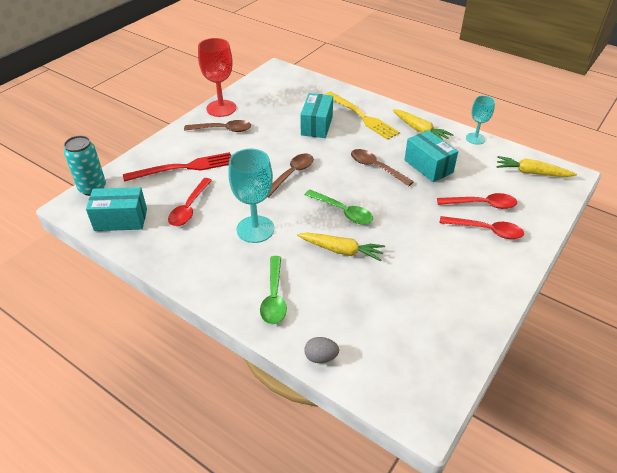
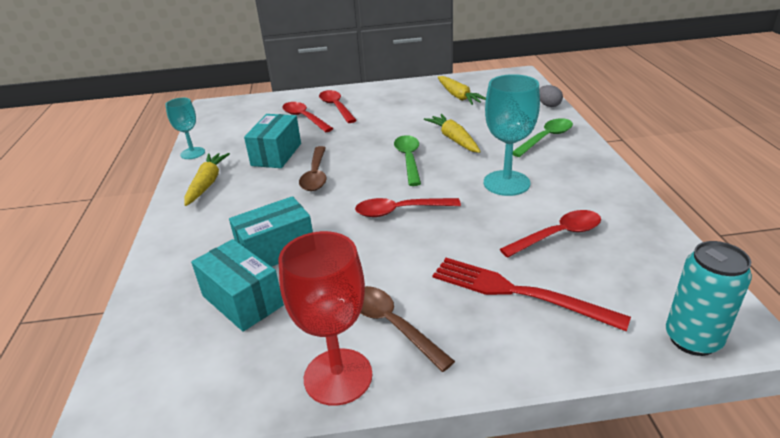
camera: 130 degrees left, 10 degrees down
(121, 220) = (662, 265): turquoise box -> turquoise box (242, 301)
(291, 174) = (400, 211): brown spoon -> red spoon
(361, 116) = (214, 231): yellow fork -> none
(532, 173) = (228, 116): yellow carrot -> yellow carrot (458, 96)

